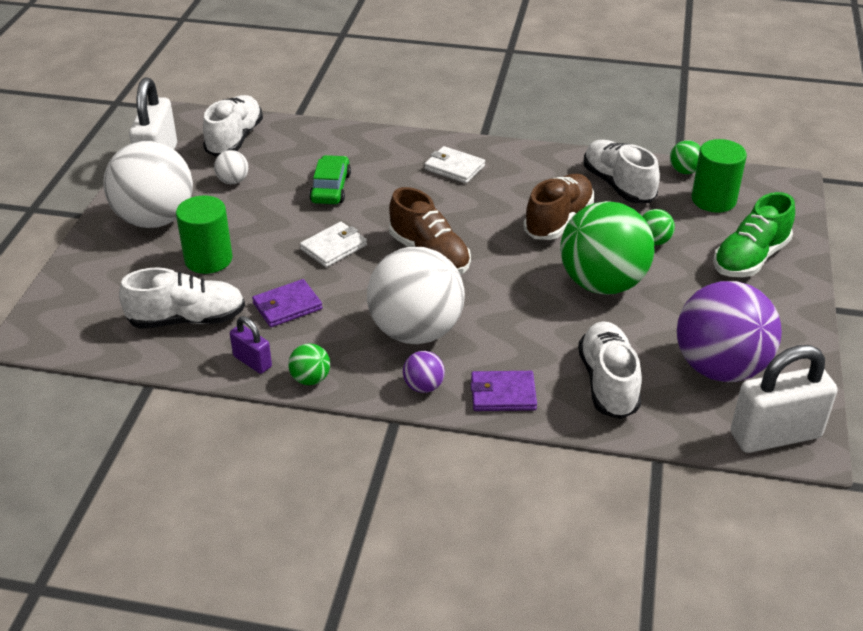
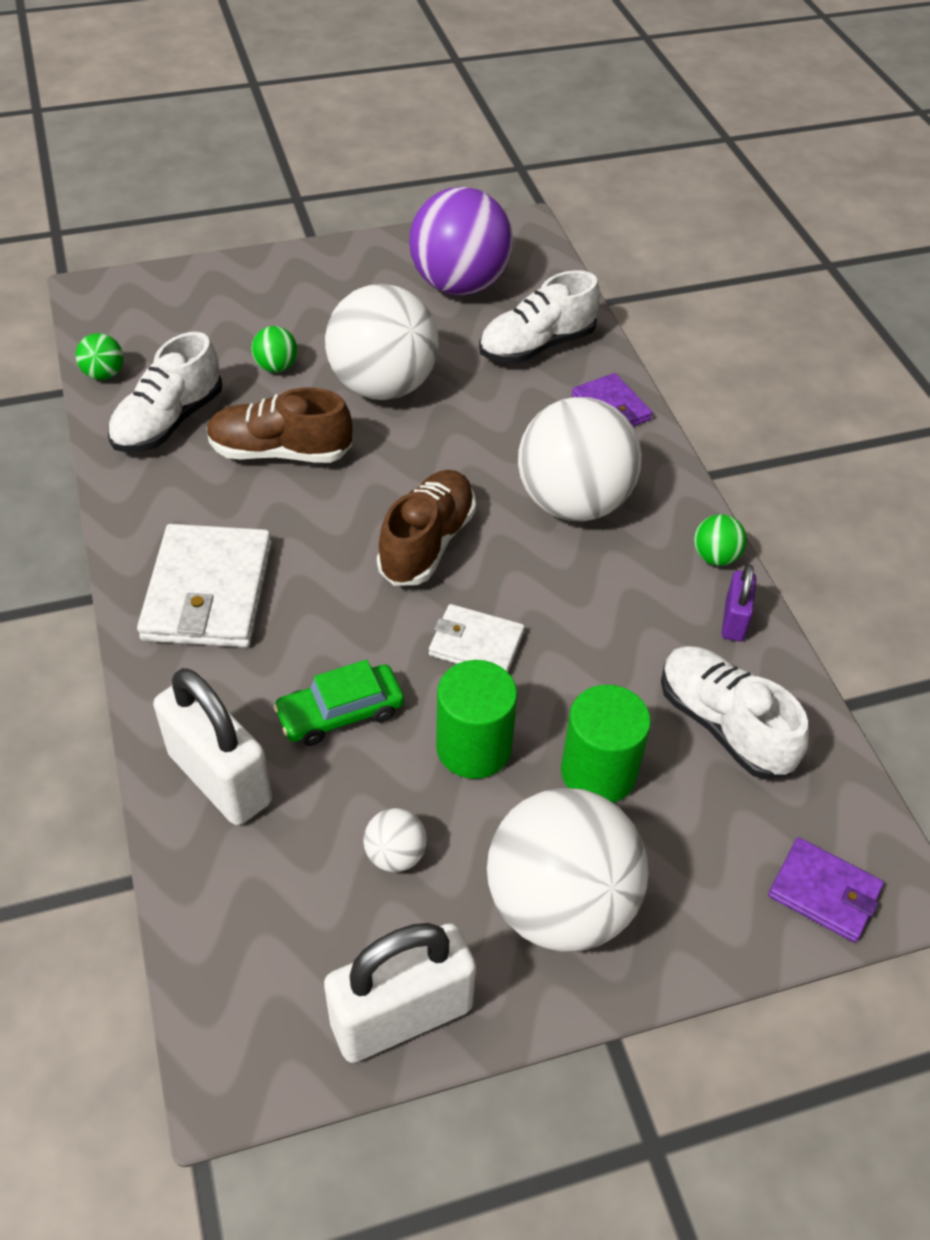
camera: 120 degrees left, 10 degrees up
(235, 139) = (268, 929): white shoe -> none
(287, 306) = (621, 635): purple wallet -> purple wallet (824, 892)
(423, 386) = (649, 466): purple ball -> none
(454, 167) = (208, 591): white wallet -> white wallet, size x1.76
(602, 284) = (383, 386): green ball -> white ball
(713, 200) = (160, 340): green cylinder -> green cylinder (474, 747)
(750, 258) = (265, 295): green shoe -> none
(775, 435) = (523, 243): white padlock -> white padlock (220, 778)

